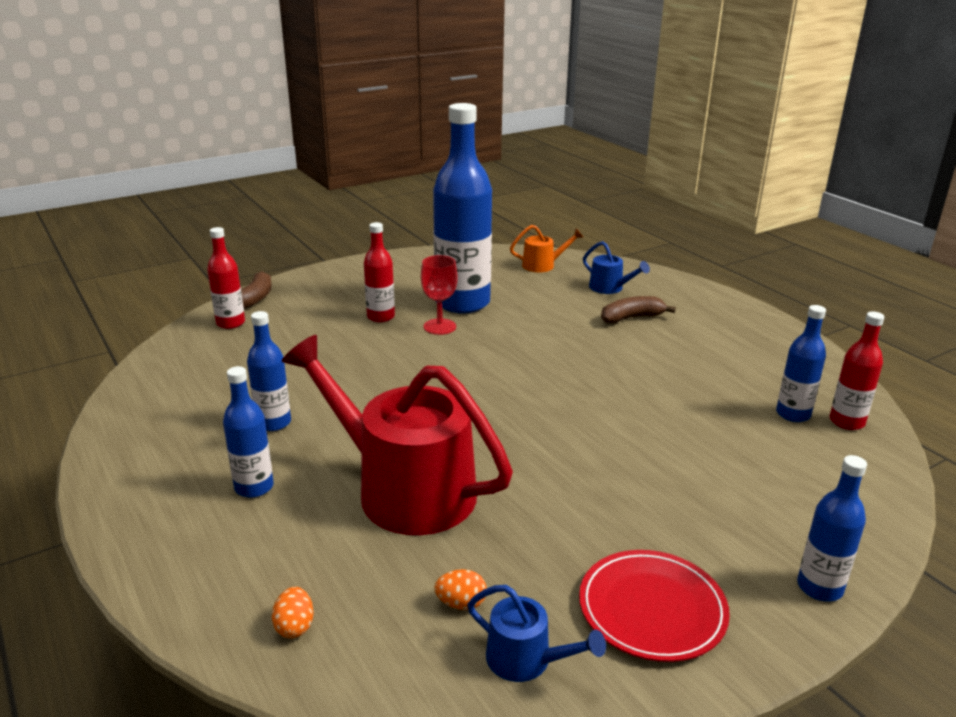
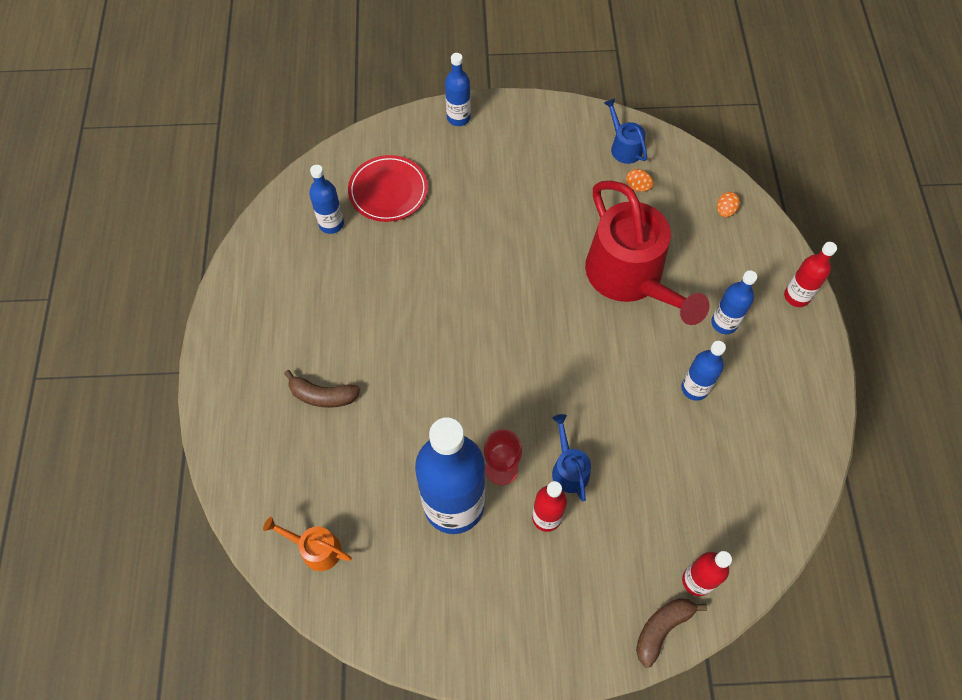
camera: 150 degrees left, 35 degrees up
(610, 288) = (292, 460): blue watering can -> blue watering can (568, 469)
(652, 609) = (548, 143): red plate -> red plate (388, 191)
(846, 422) = (306, 202): red bottle -> red bottle (796, 296)

